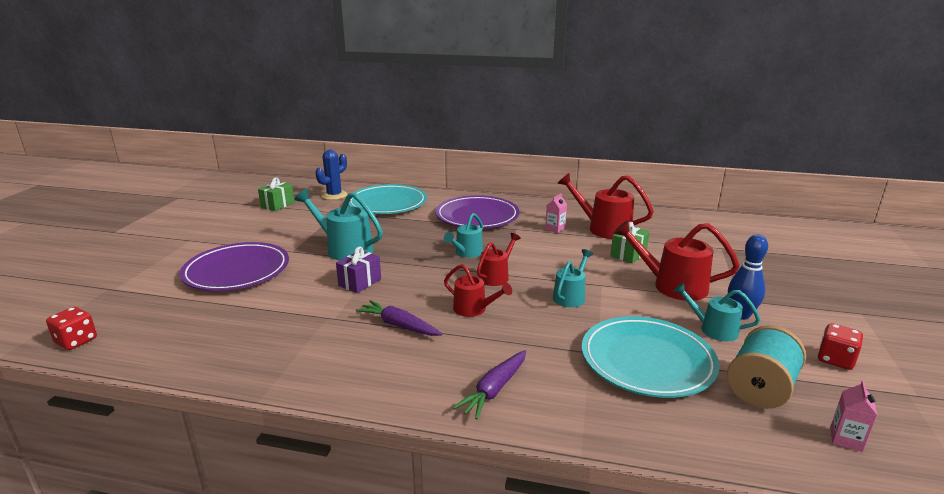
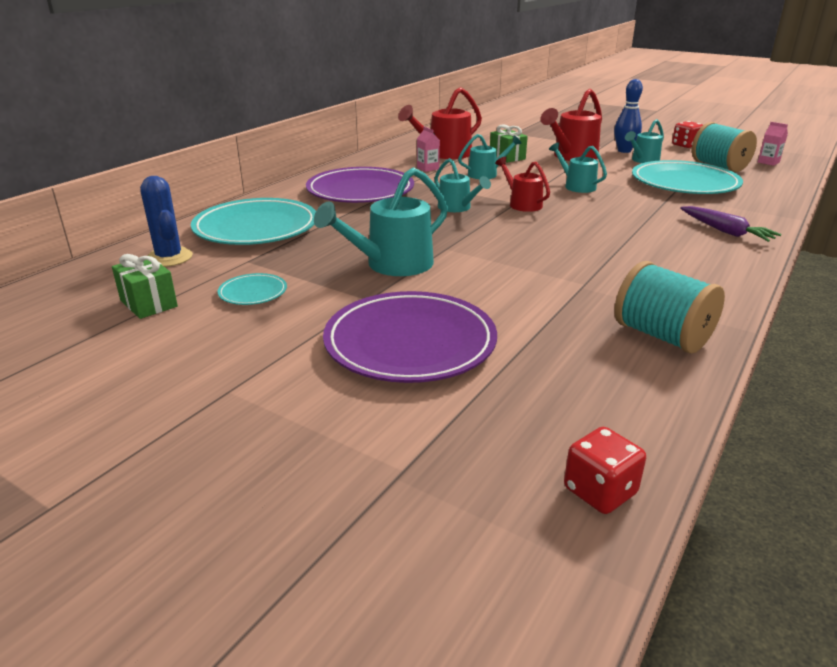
camera: 70 degrees left, 5 degrees up
(248, 355) = (662, 336): none -> turquoise spool
(294, 222) = (253, 293): none -> turquoise plate
(360, 282) = (500, 264): purple gift -> none
(399, 325) = (610, 254): purple carrot -> none
(474, 309) = (588, 221): red watering can -> none
(564, 252) = (486, 174): none -> turquoise watering can

